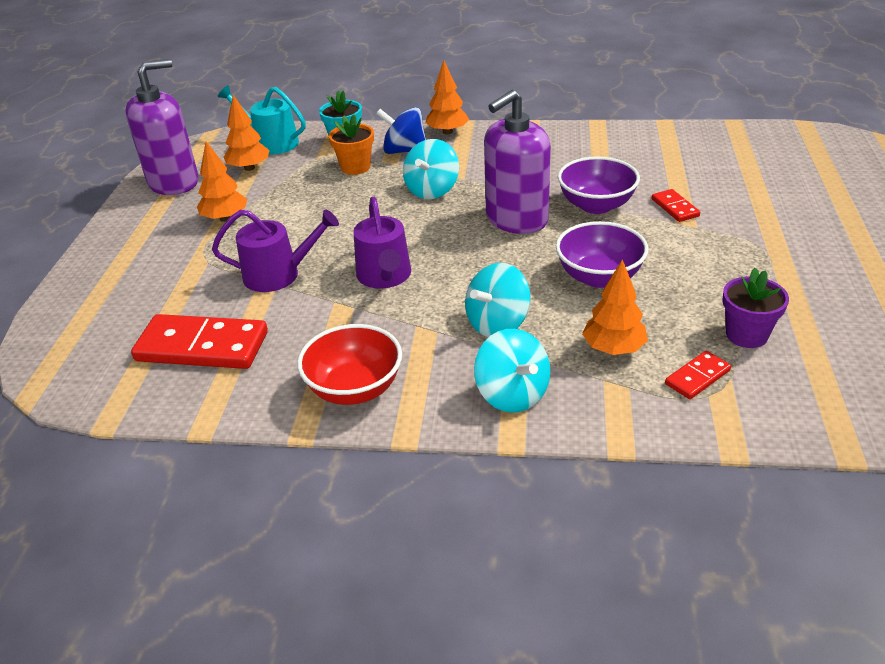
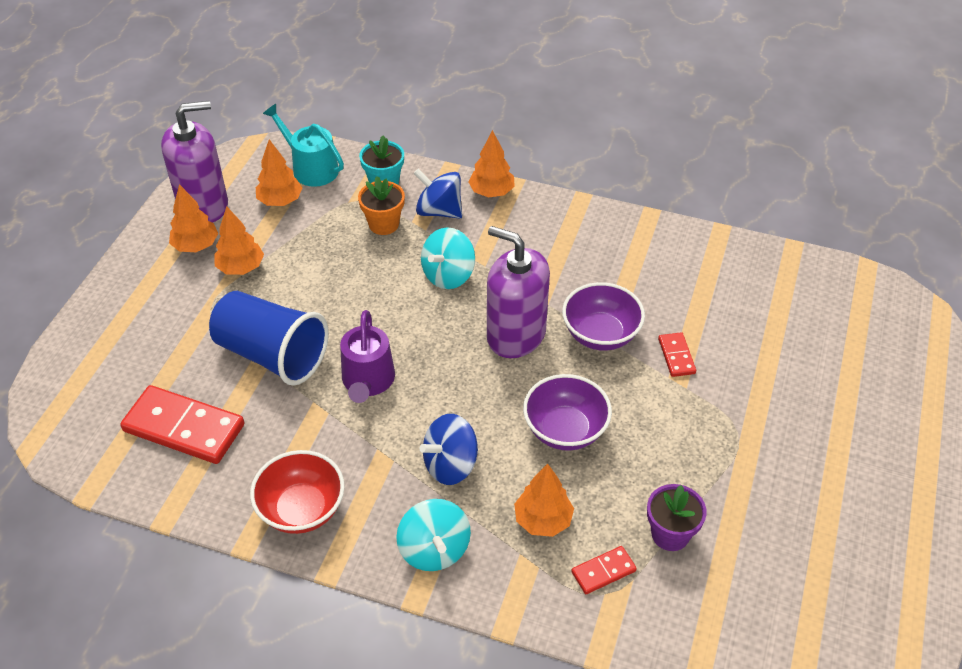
camera: 10 degrees right, 10 degrees up
(175, 210) = (196, 246): none -> orange tree
(278, 274) = (272, 355): purple watering can -> blue cup
(497, 323) = (450, 465): turquoise spinning top -> blue spinning top
(516, 219) = (516, 335): purple soap dispenser -> purple soap dispenser turned 60 degrees clockwise

